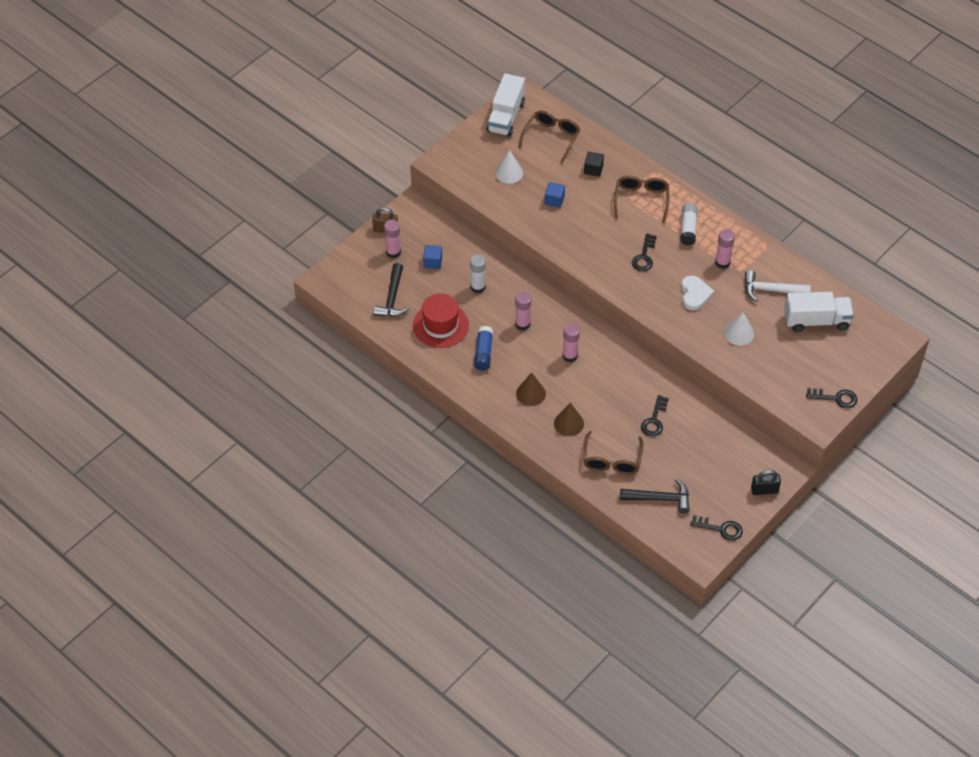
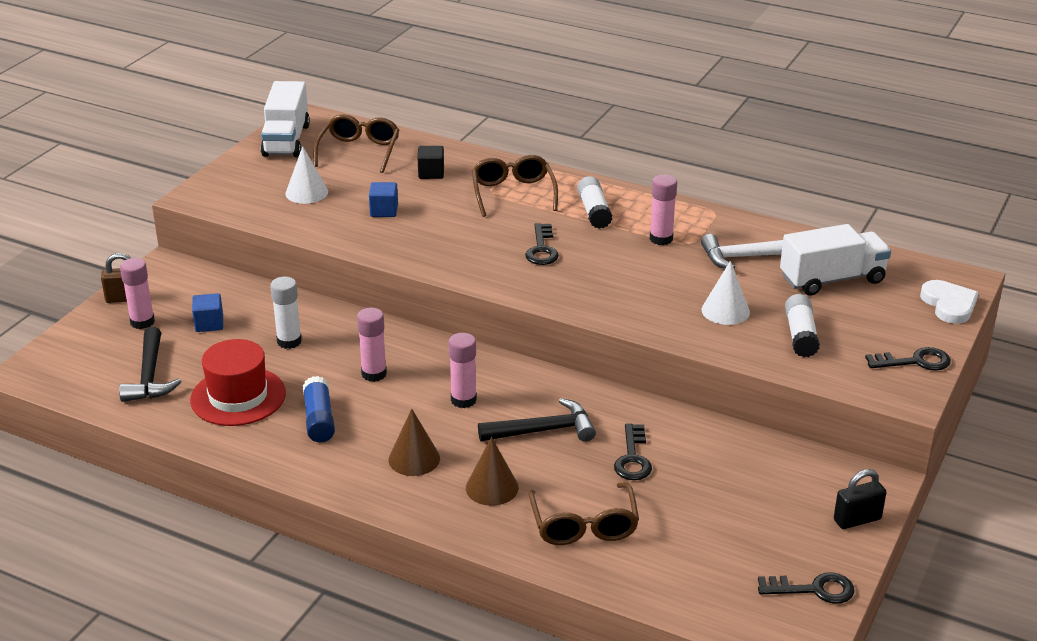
camera: 15 degrees left, 20 degrees down
(660, 499) = (689, 565): black hammer -> black hammer (544, 430)
(695, 294) = (637, 278): white heart -> white heart (949, 304)
(776, 363) = (800, 335): none -> white glue stick

